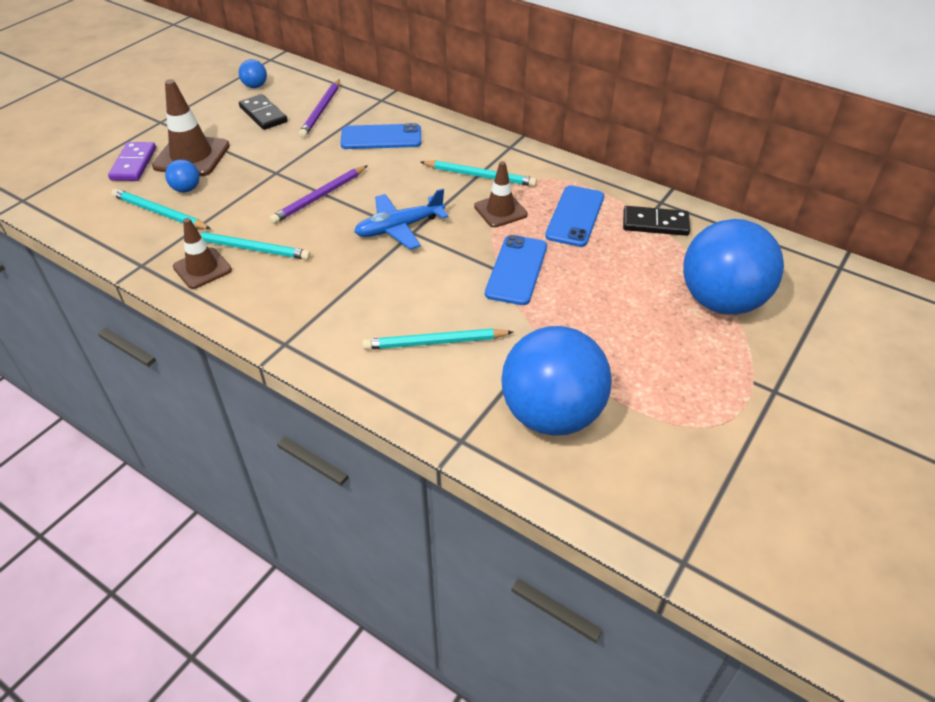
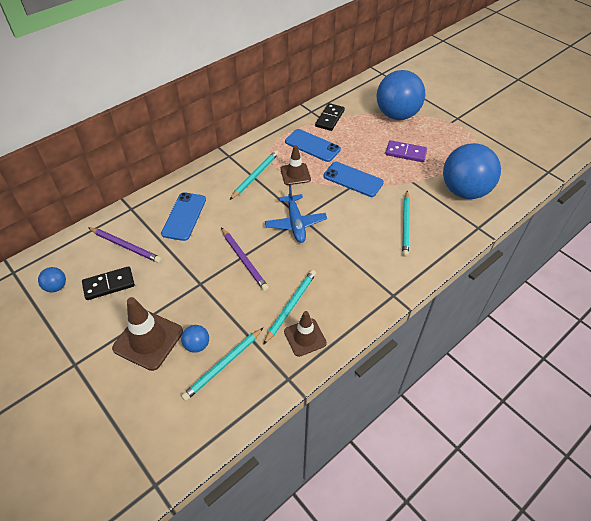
camera: 75 degrees left, 5 degrees up
(133, 164) = (138, 386): purple domino -> purple domino (405, 153)

